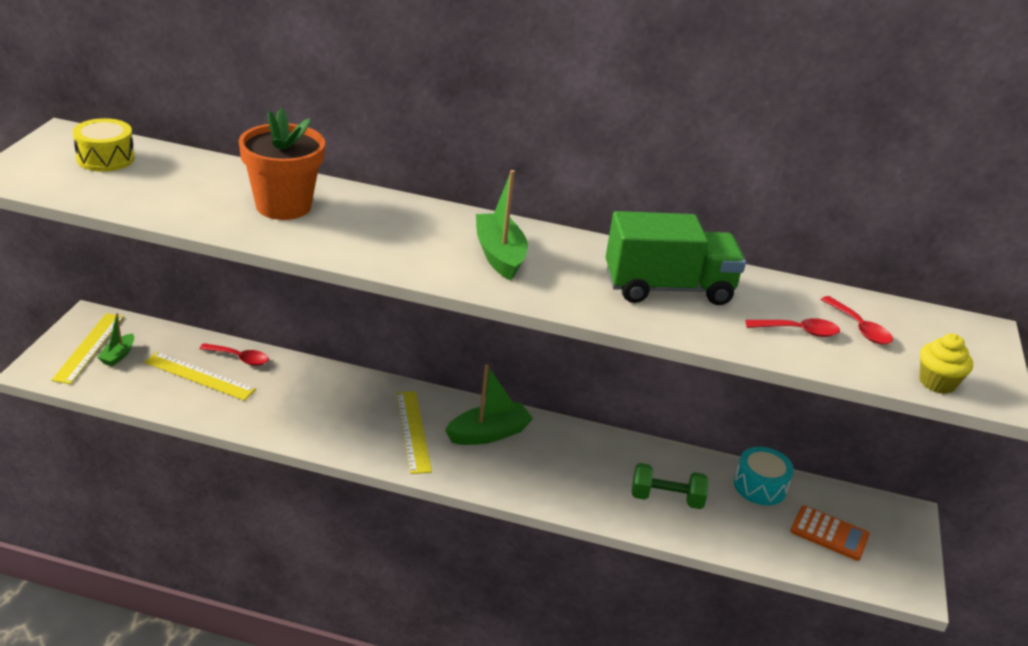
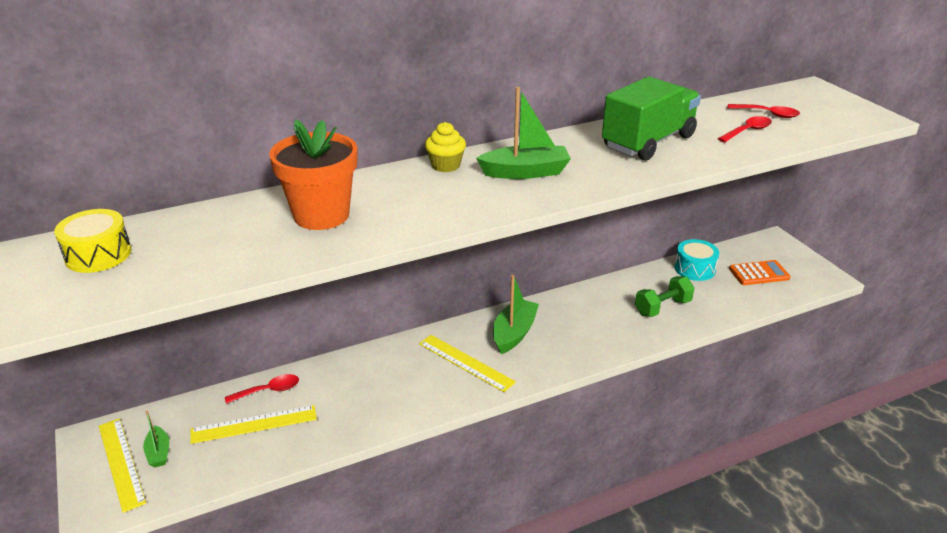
camera: 35 degrees left, 0 degrees up
(499, 255) = (525, 172): green boat -> green boat turned 135 degrees clockwise
(937, 383) = (846, 124): yellow cupcake -> yellow cupcake (445, 165)

